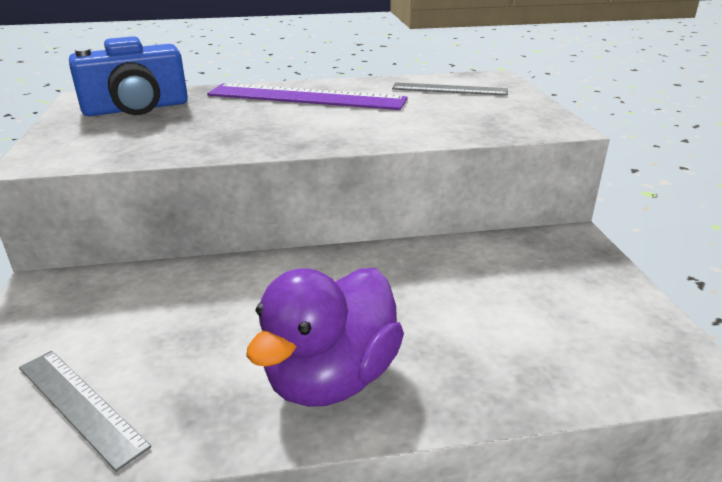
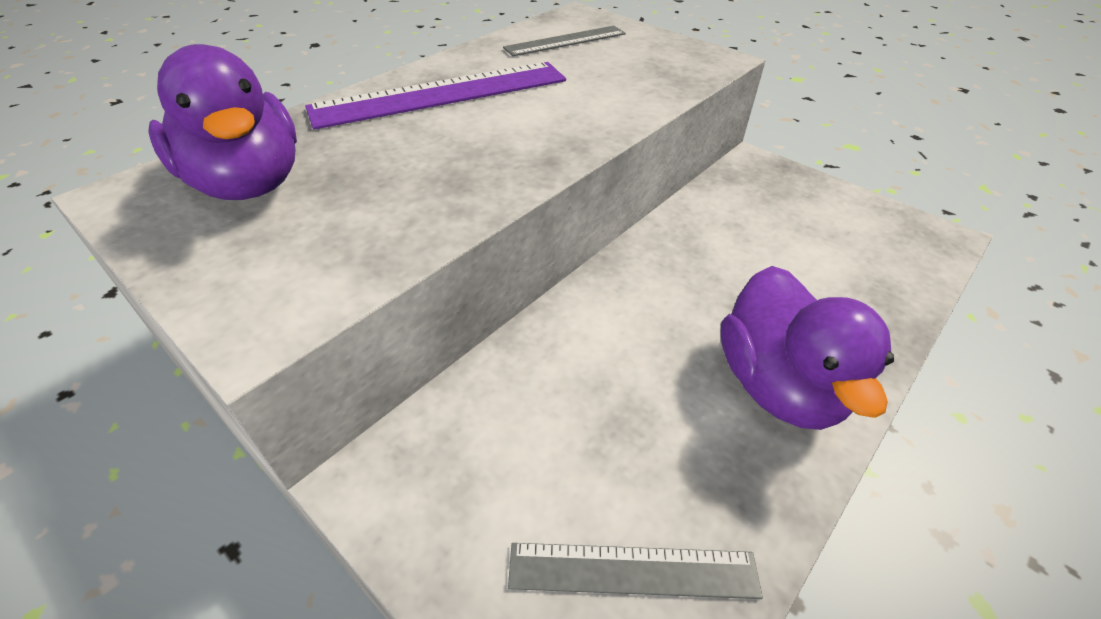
camera: 40 degrees left, 15 degrees up
(136, 108) = (248, 183): blue camera -> purple duck

